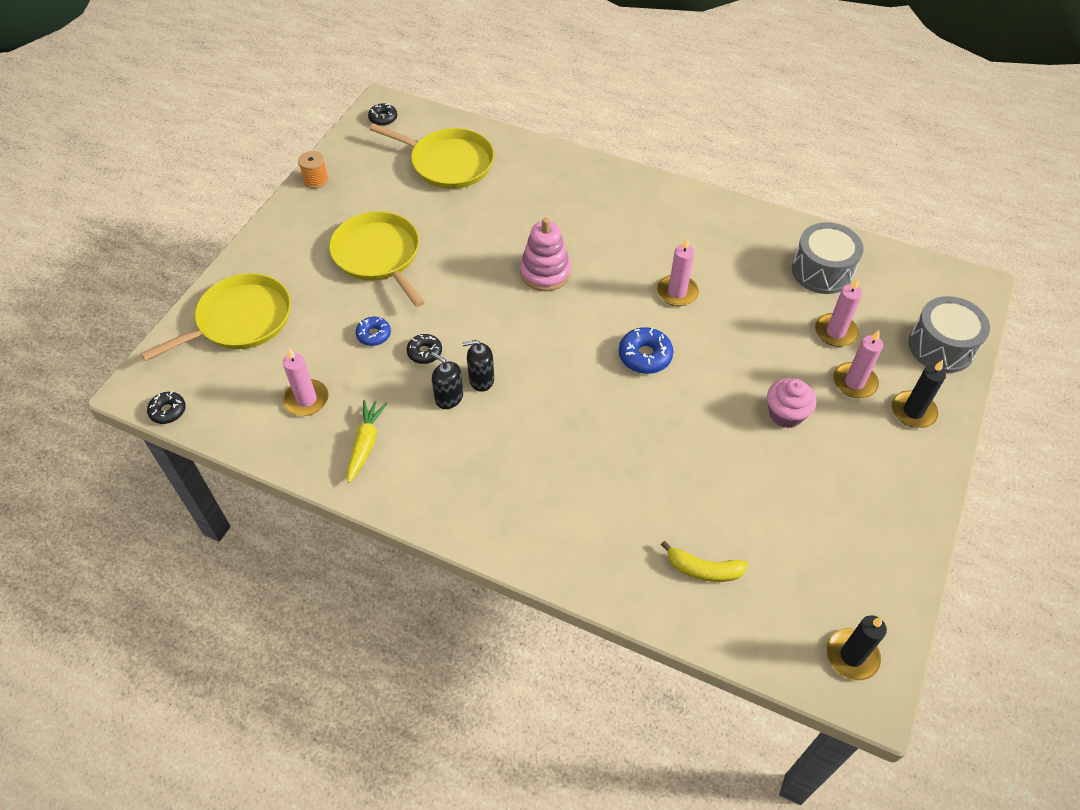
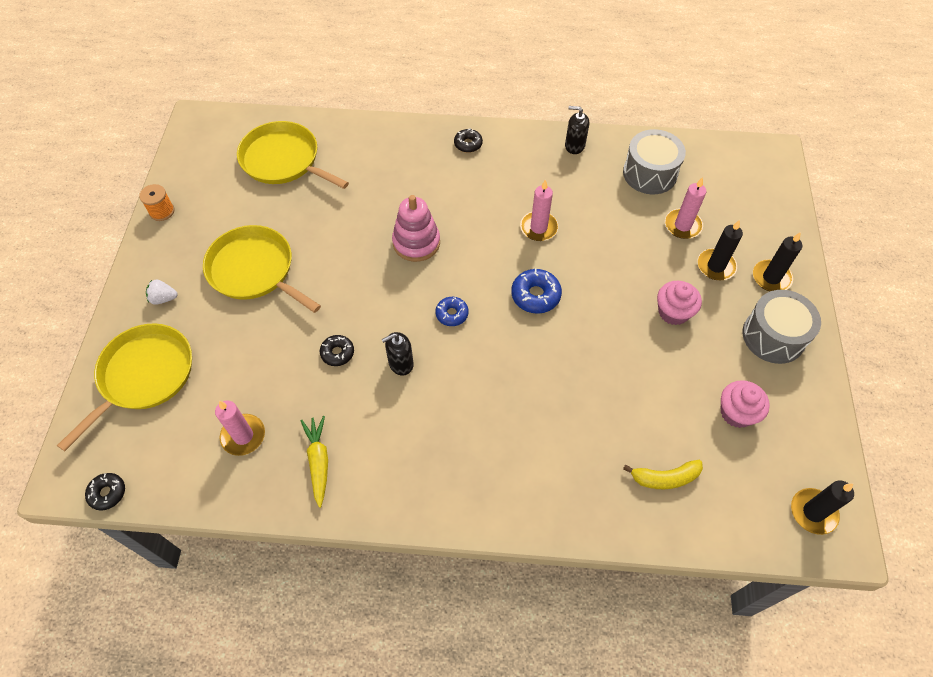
camera: 20 degrees left, 5 degrees up
(285, 258) = (163, 298): none -> white strawberry
(374, 335) = (282, 350): blue donut -> blue donut (452, 314)
(383, 118) = (203, 132): black donut -> black donut (468, 144)
(448, 163) = (283, 160): yellow pan -> yellow pan turned 150 degrees counterclockwise
(449, 398) = (378, 390): black soap dispenser -> black soap dispenser (574, 146)
(811, 532) = (736, 413): none -> pink cupcake
(854, 382) = (716, 266): pink candle -> black candle
(941, 347) = (769, 214): grey drum -> grey drum (773, 336)

